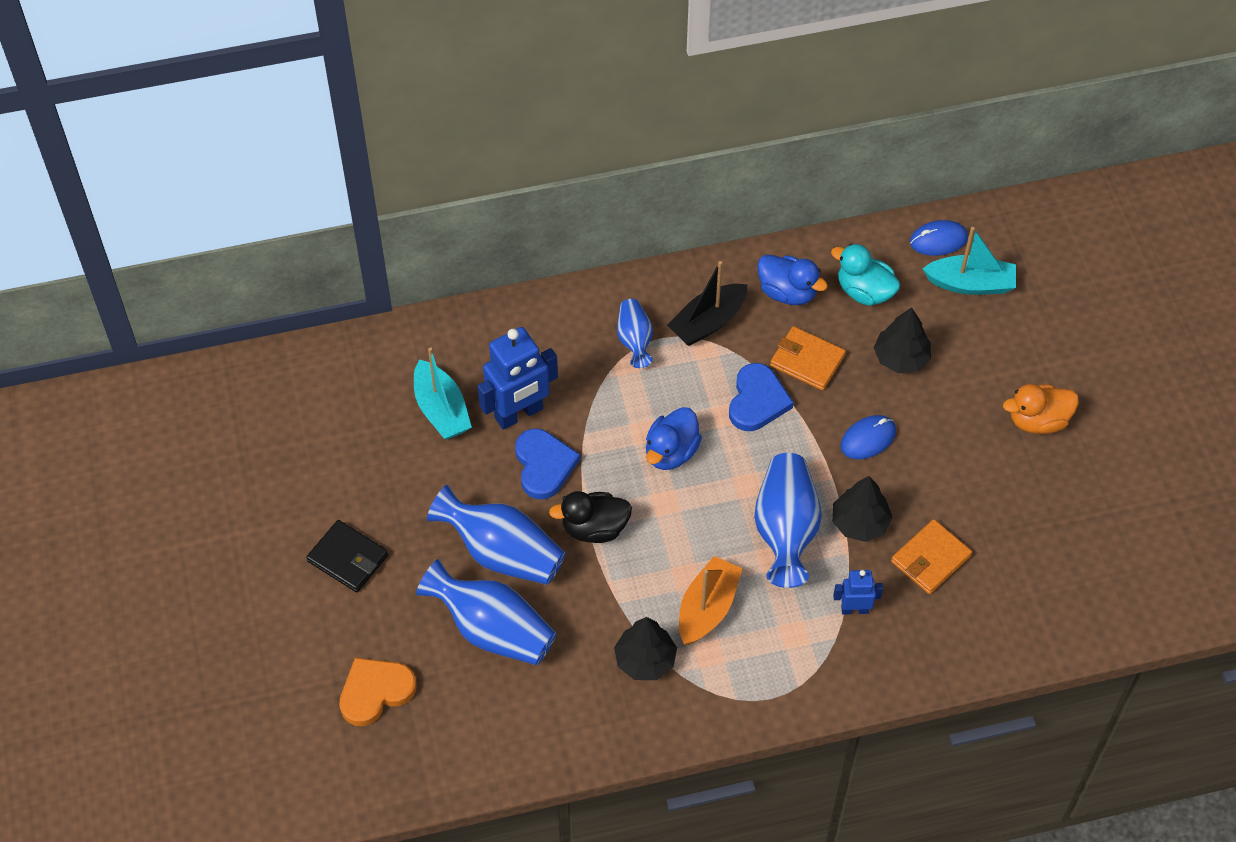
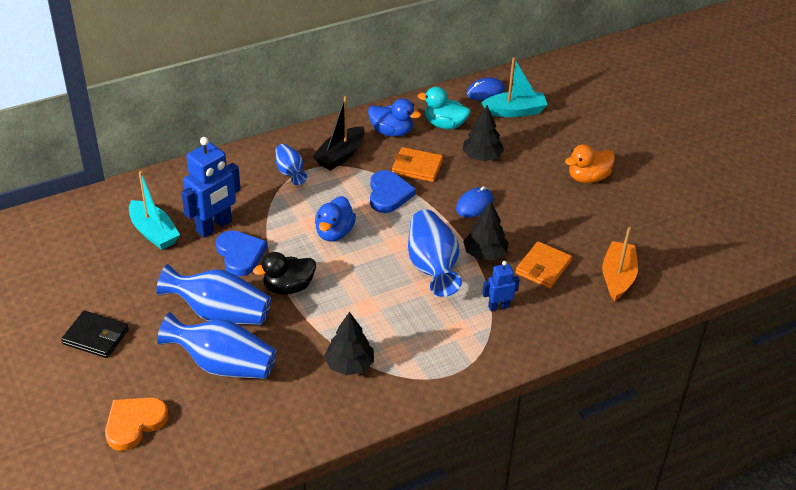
camera: 15 degrees left, 15 degrees down
(707, 608) = (388, 324): orange boat -> orange boat (617, 277)

